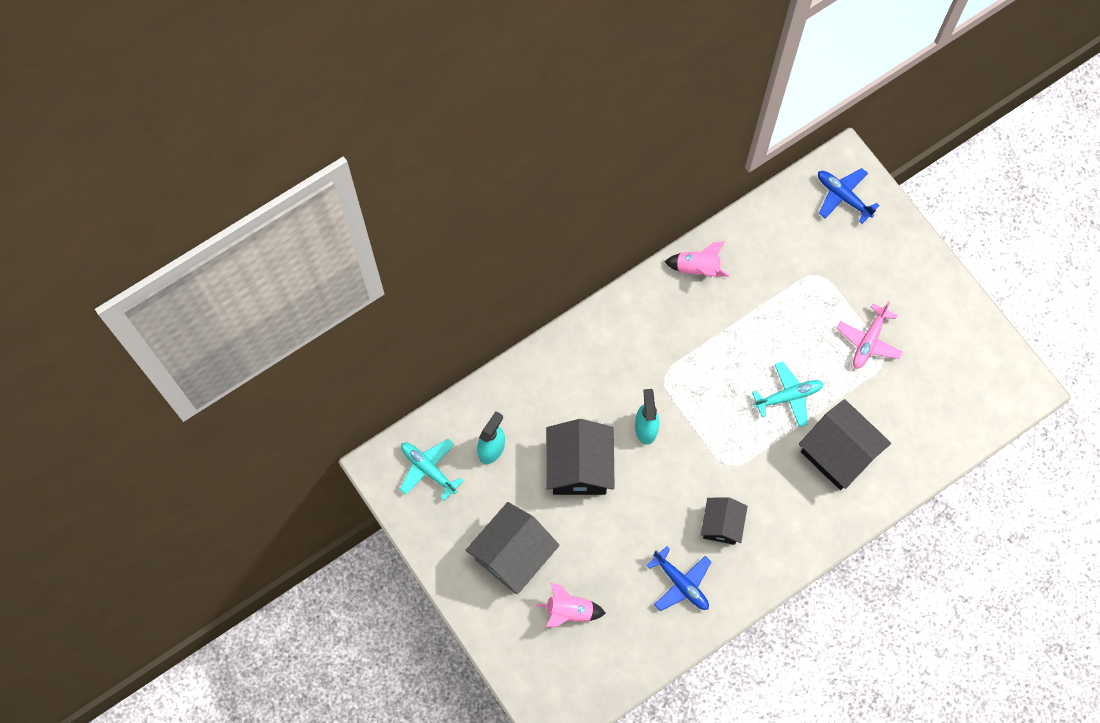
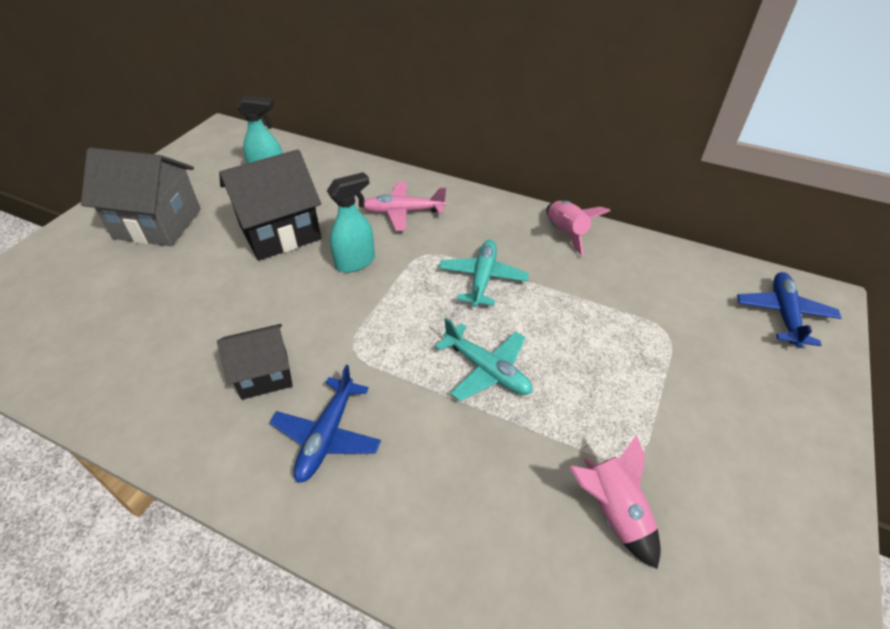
camera: 60 degrees right, 25 degrees down
(428, 469) = (230, 151): turquoise plane -> turquoise plane (482, 278)
(569, 611) = (98, 284): pink rocket -> pink rocket (613, 512)
(681, 583) = (163, 367): blue plane -> blue plane (327, 436)
(838, 453) = (446, 465): black house -> none
(868, 341) = (639, 426): pink plane -> pink plane (403, 212)

